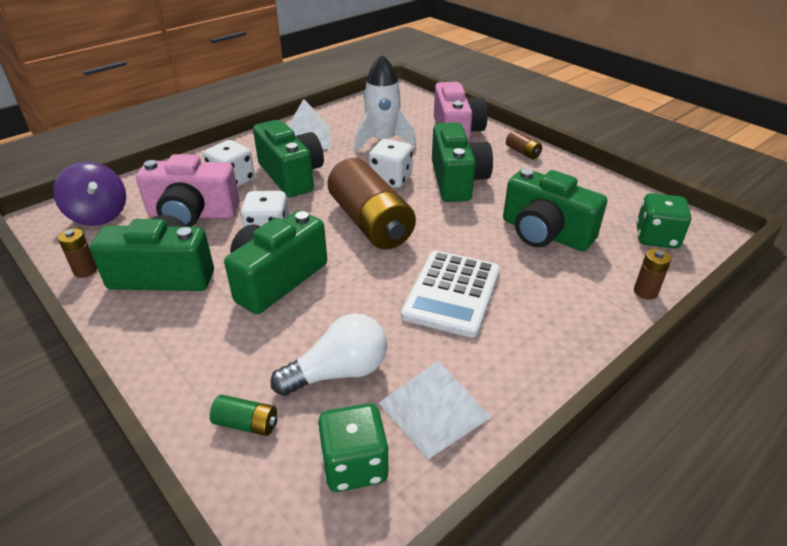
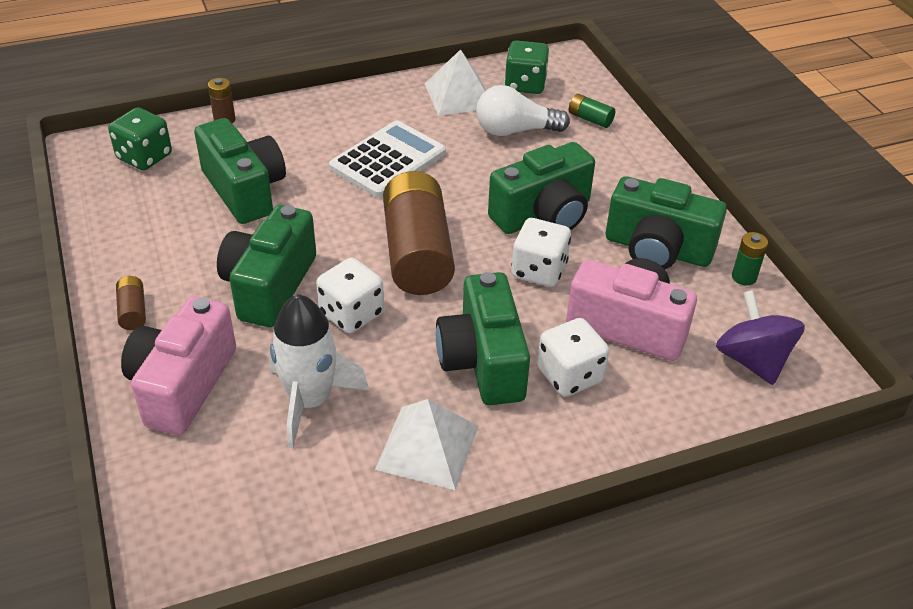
camera: 160 degrees left, 5 degrees up
(85, 270) = (744, 277): brown battery -> green battery

